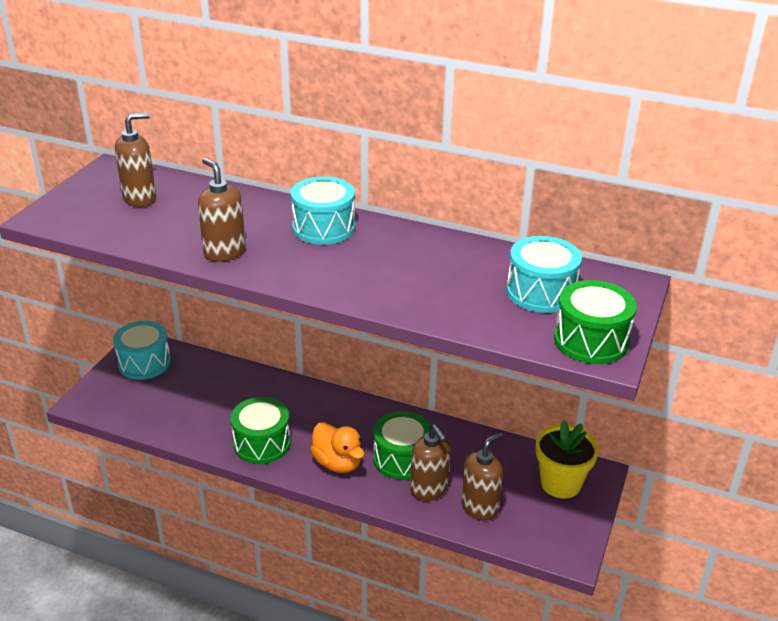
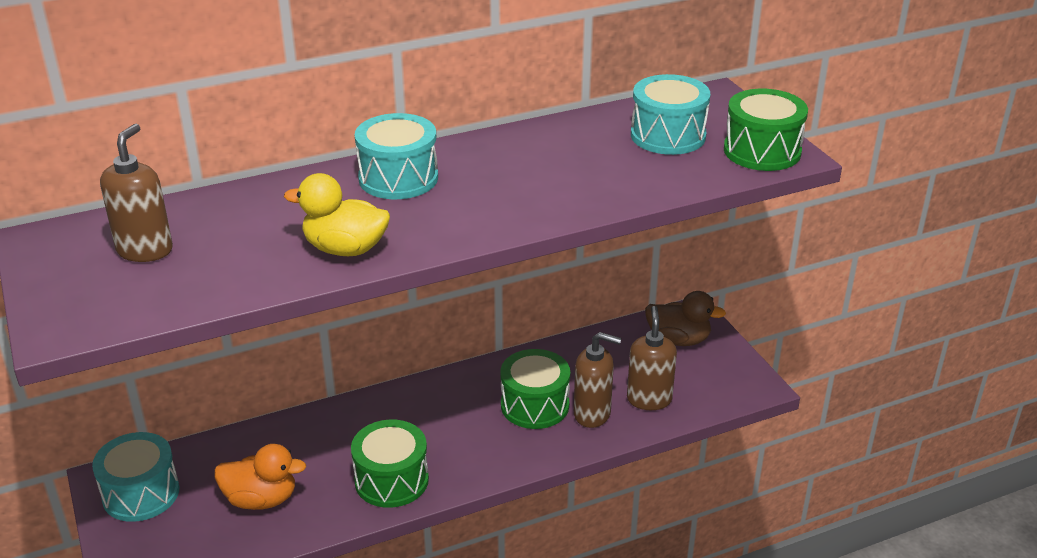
camera: 45 degrees left, 0 degrees up
(224, 252) = (345, 249): brown soap dispenser -> yellow duck
(337, 463) = (486, 447): orange duck -> orange duck (261, 499)
(560, 483) = (678, 340): yellow flower pot -> brown duck

